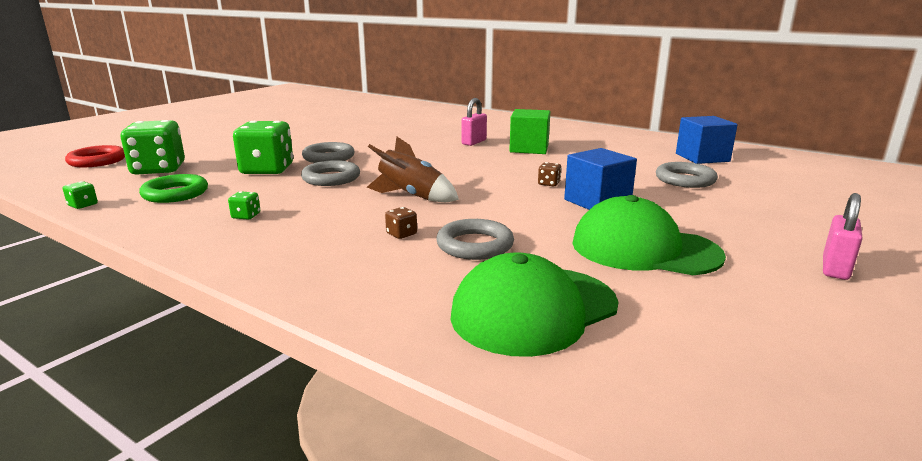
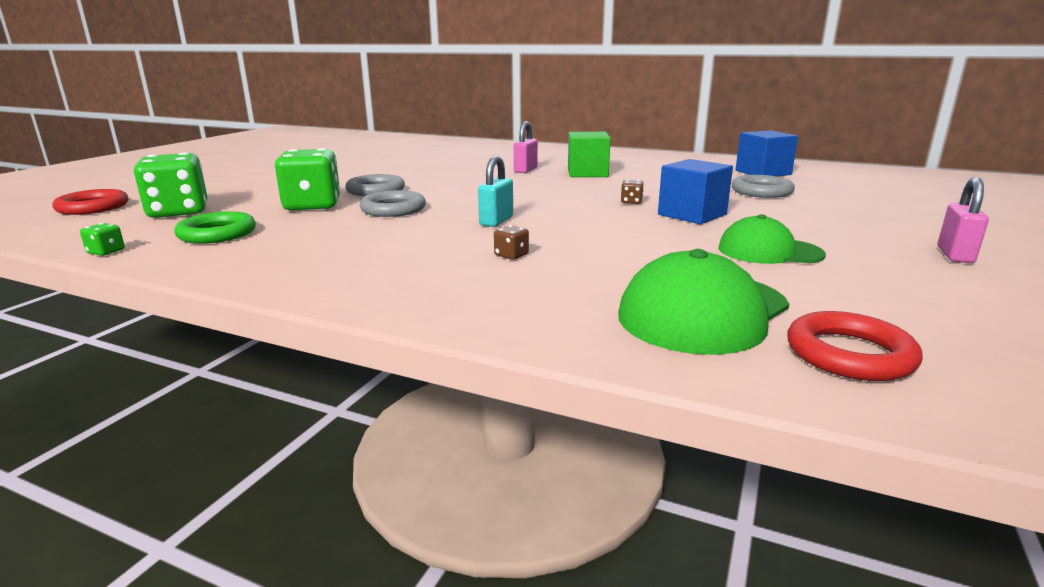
camera: 10 degrees left, 0 degrees up
(246, 216) = (320, 250): green dice -> none
(412, 196) = (496, 221): brown rocket -> turquoise padlock
(475, 245) = (597, 260): grey ring -> none
(641, 370) = (849, 354): none -> red ring
(644, 249) = (769, 251): green cap -> green cap, size x0.66

